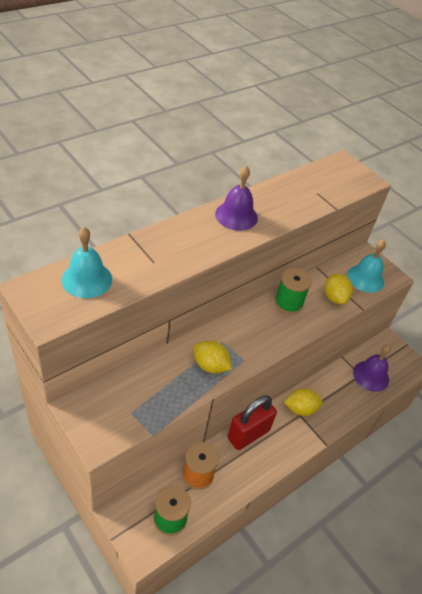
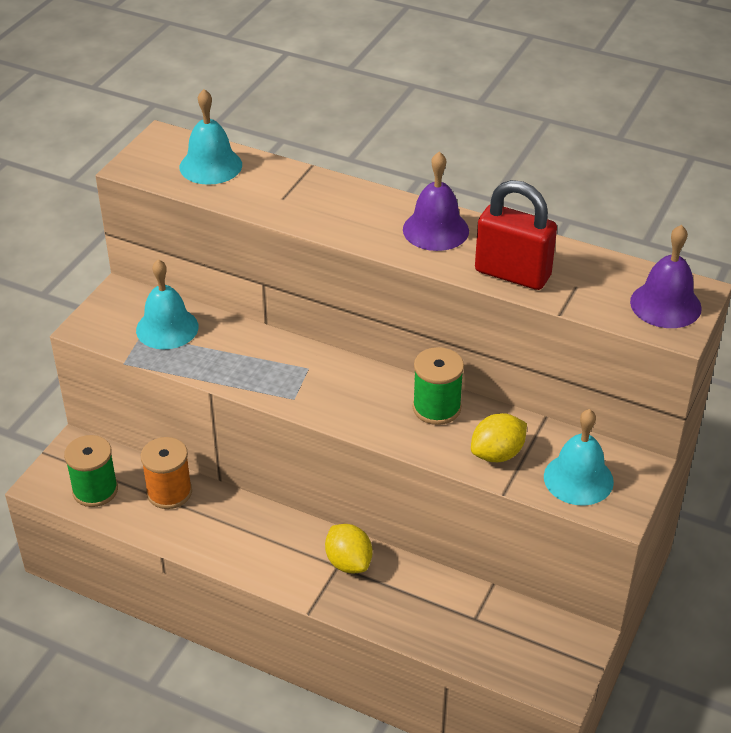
camera: 70 degrees right, 5 degrees down
(135, 395) = (167, 328): none -> turquoise bell
(210, 366) = (259, 371): yellow lemon -> none
(248, 434) = (263, 519): red padlock -> red padlock (512, 274)
(371, 376) = (484, 632): purple bell -> purple bell (665, 304)

